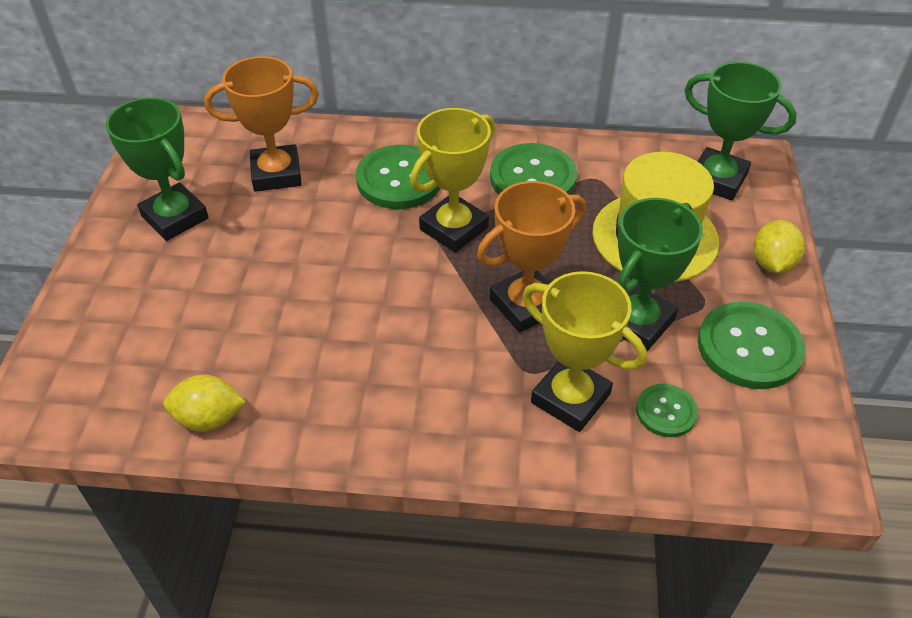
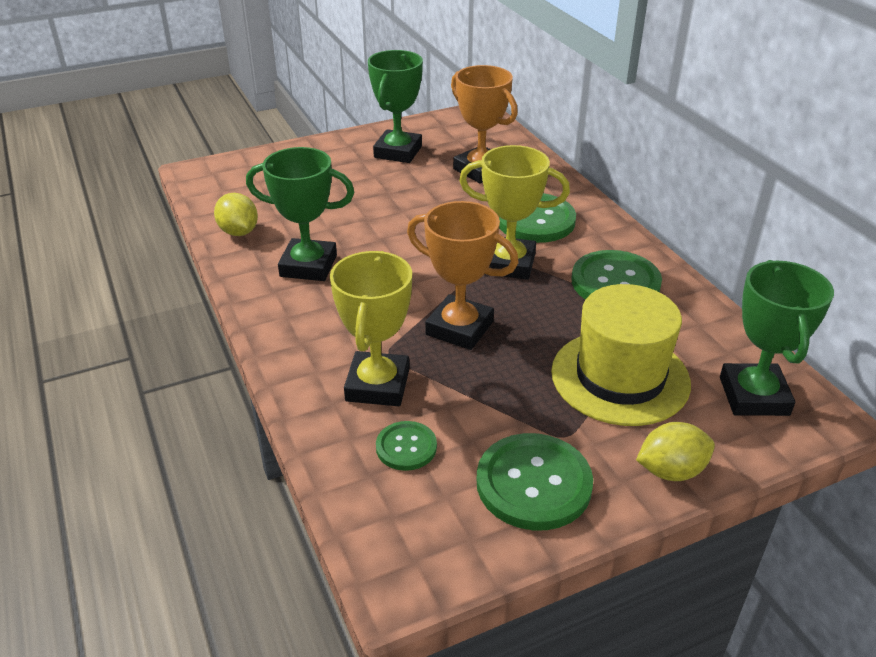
camera: 60 degrees right, 10 degrees down
(637, 322) = (498, 398): green trophy -> green trophy (308, 266)

